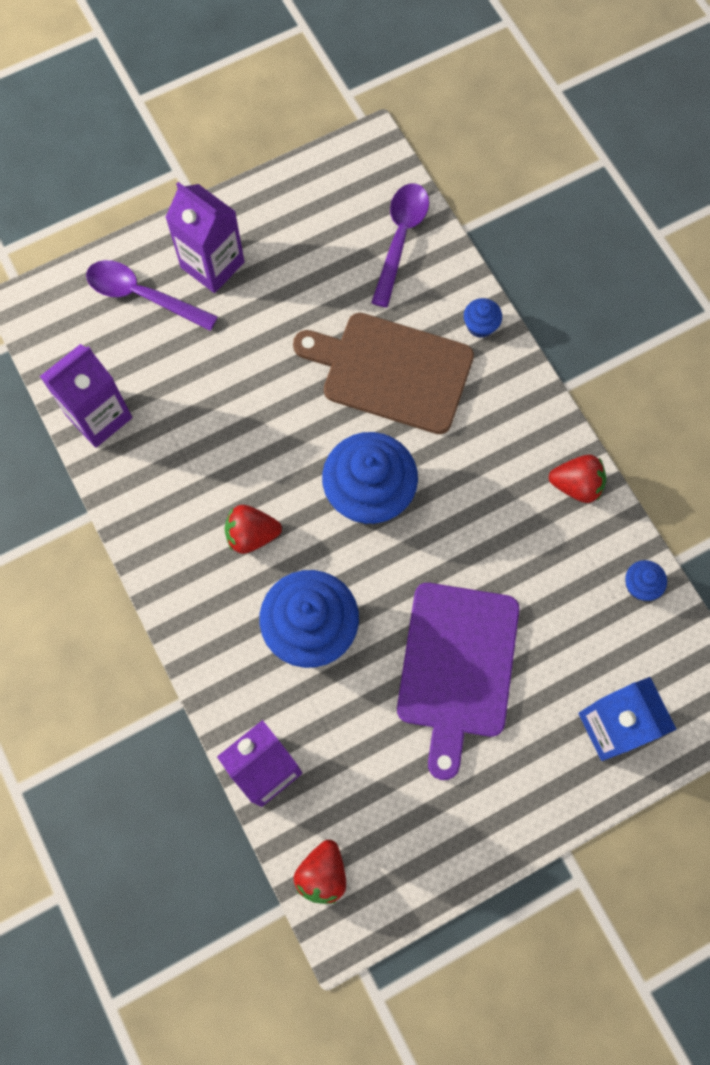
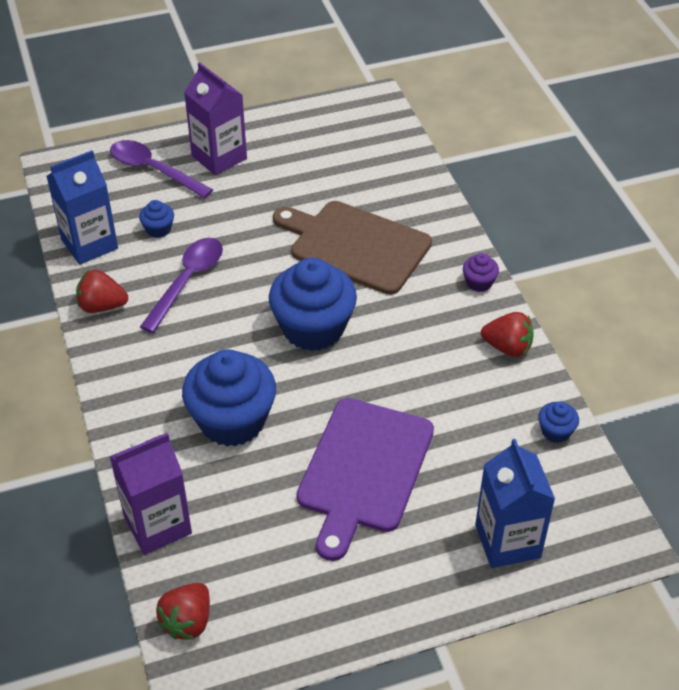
camera: 10 degrees right, 25 degrees down
(99, 416) = (89, 244): purple carton -> blue carton
(252, 535) = (198, 344): red strawberry -> red strawberry (102, 306)
(400, 238) = (385, 159): purple spoon -> purple spoon (187, 281)
(480, 325) = (442, 224): blue cupcake -> blue cupcake (158, 229)
(532, 402) = (479, 283): none -> purple cupcake

